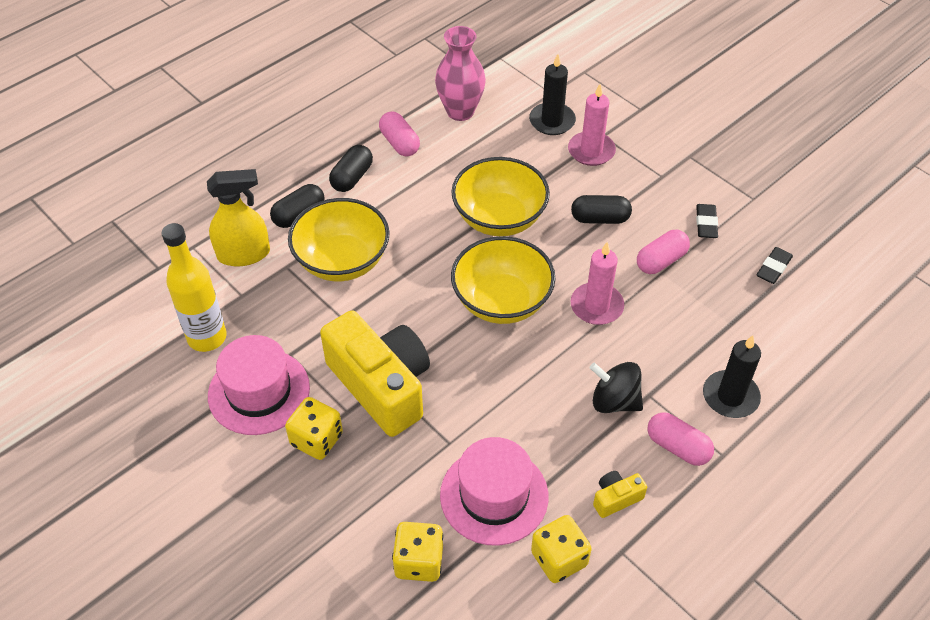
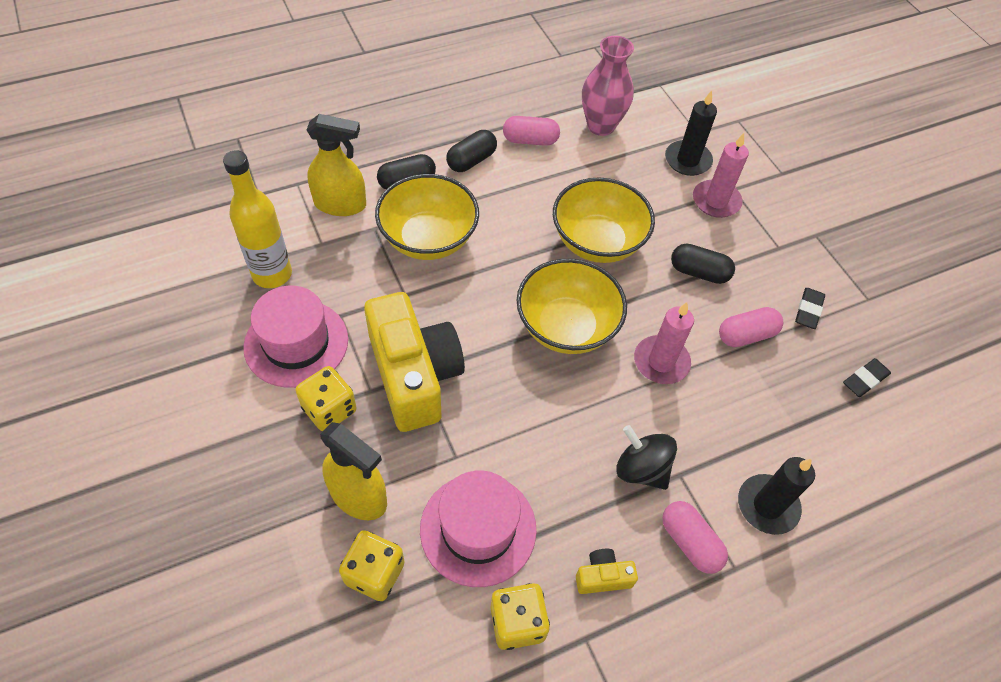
camera: 15 degrees right, 5 degrees up
(376, 504) = (359, 496): none -> yellow spray bottle
(400, 143) = (530, 140): pink capsule -> pink capsule turned 75 degrees counterclockwise

